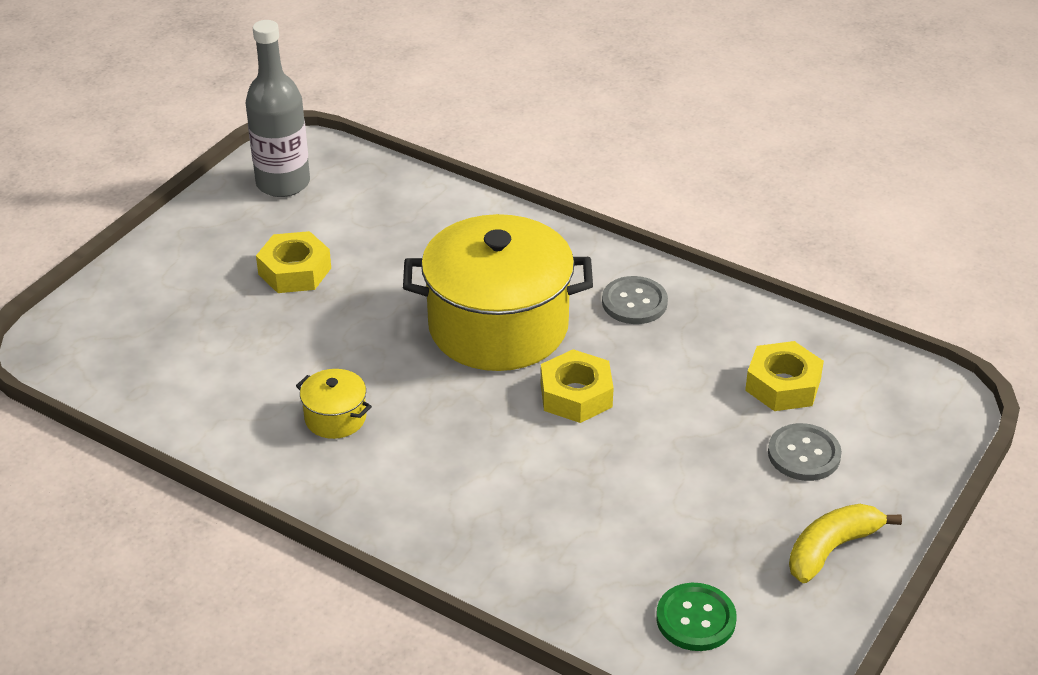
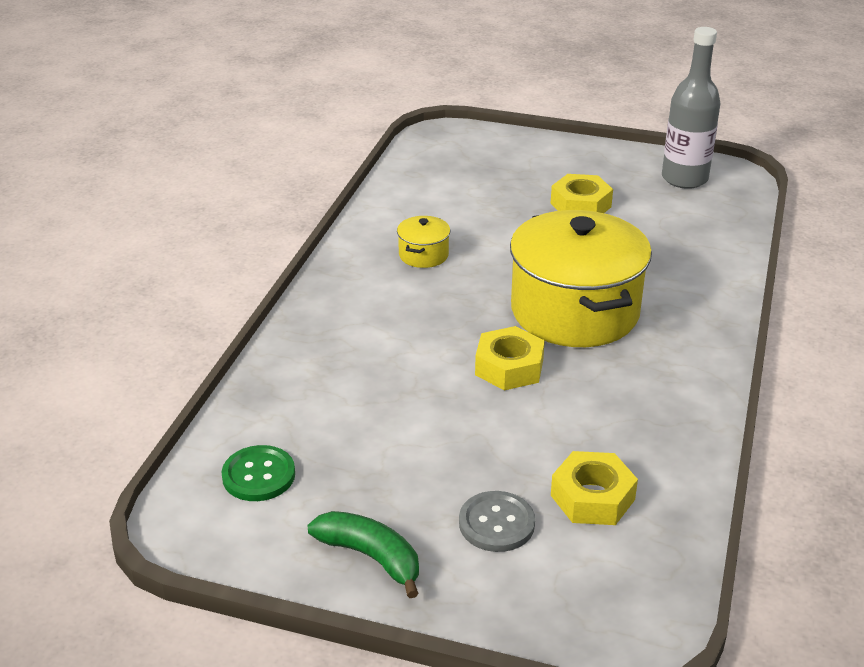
camera: 75 degrees right, 5 degrees down
(634, 302) = (657, 383): grey button -> none
(831, 549) = (370, 557): yellow banana -> green banana

